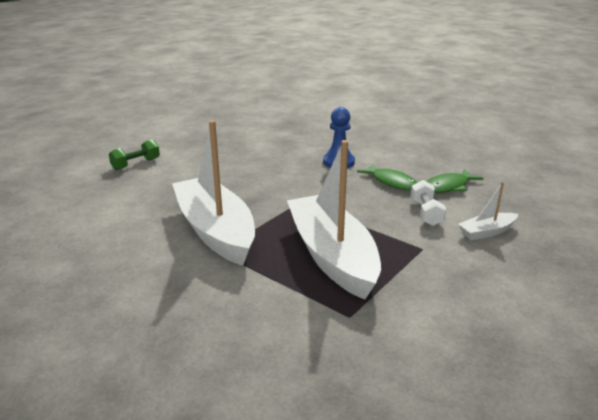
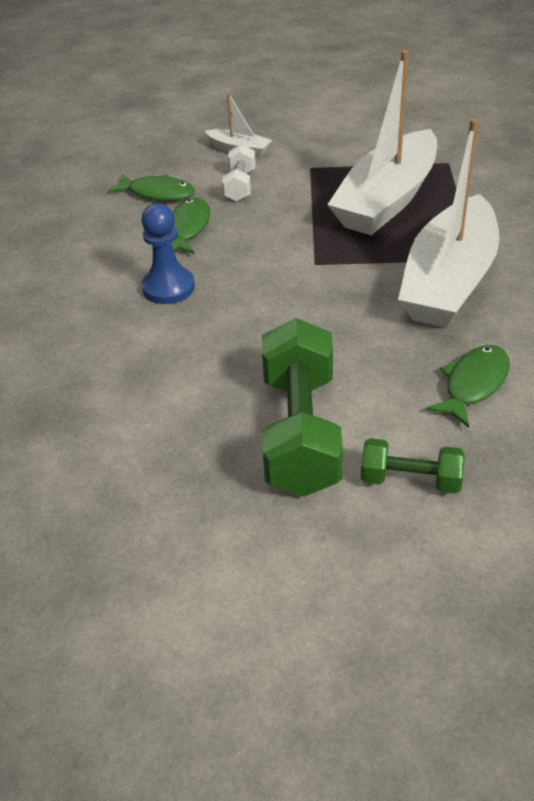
camera: 125 degrees left, 15 degrees up
(144, 198) = (473, 384): none -> green fish
(196, 156) = (300, 432): none -> green dumbbell
(426, 213) = (240, 186): white dumbbell -> white dumbbell turned 45 degrees counterclockwise

